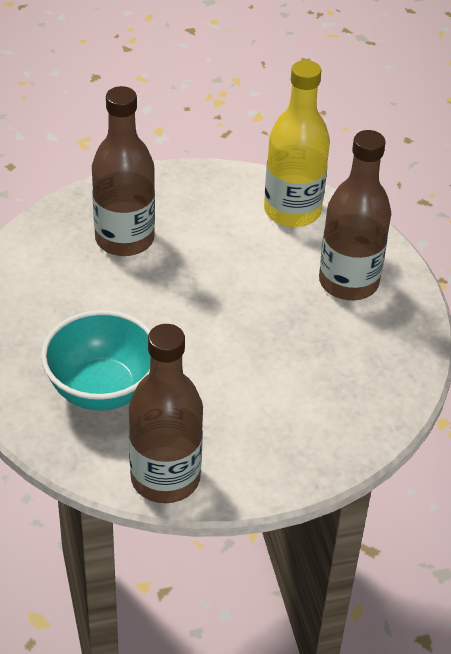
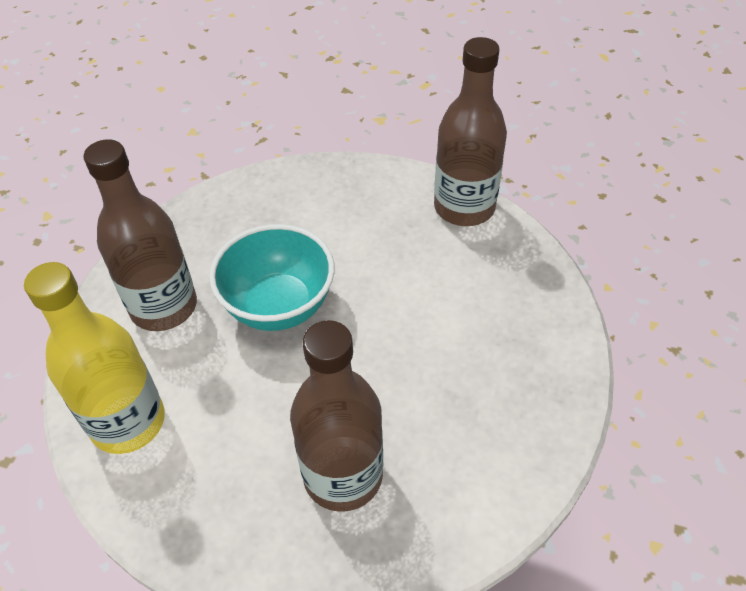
camera: 145 degrees left, 5 degrees up
(102, 390) = (474, 300): turquoise bowl -> turquoise bowl (279, 306)

